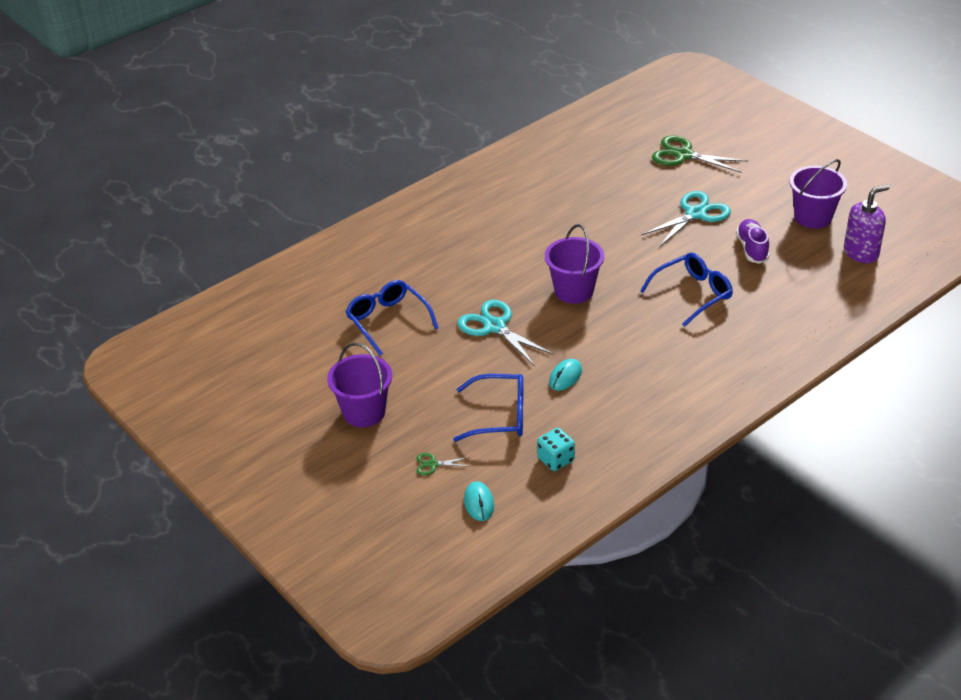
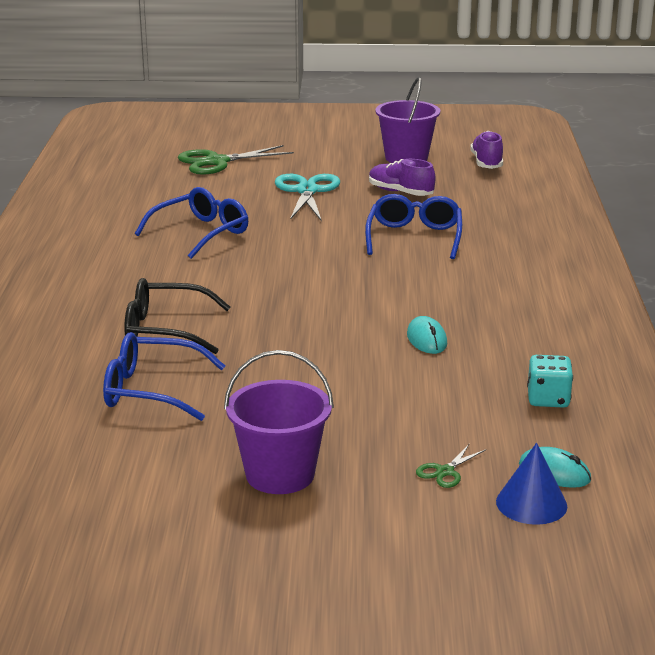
camera: 50 degrees left, 15 degrees down
(438, 511) = (531, 503): none -> blue cone
(451, 283) = (165, 330): none -> black glasses
(495, 326) = (281, 339): turquoise scissors -> none
(500, 416) = (428, 398): blue glasses -> blue glasses (201, 233)
(574, 291) = (305, 281): purple bucket -> none
(861, 253) = (486, 163): purple soap dispenser -> purple shoe

